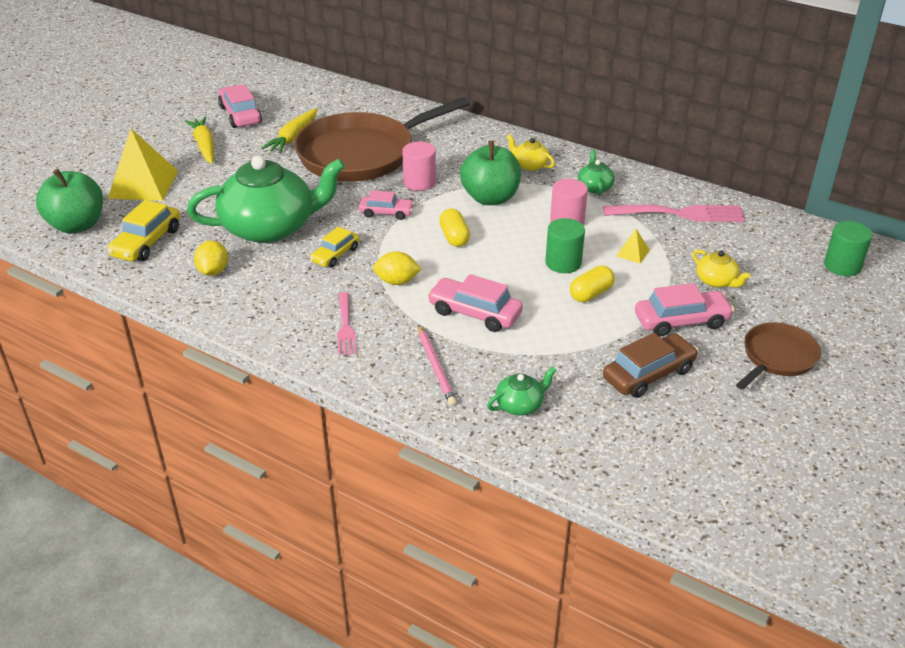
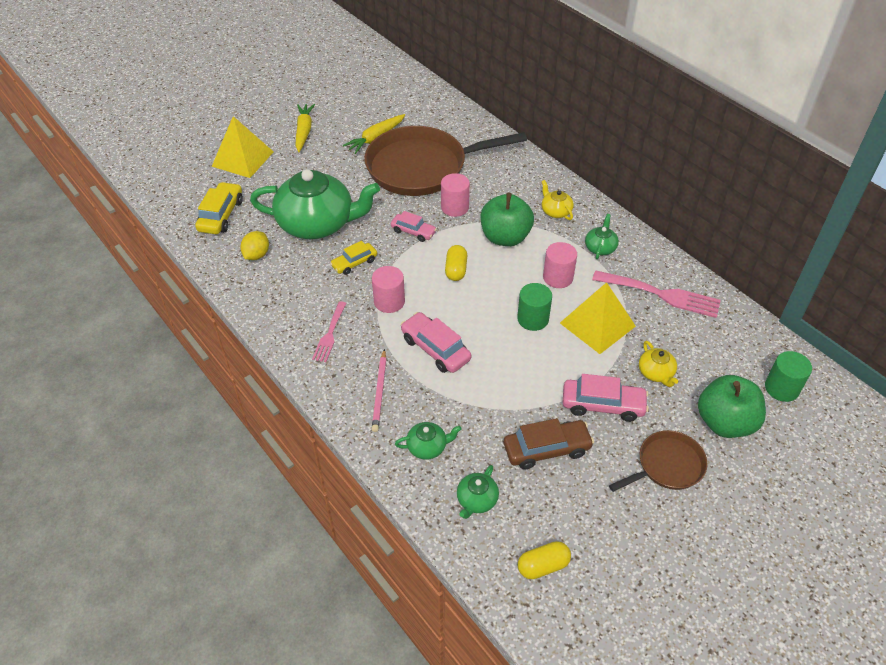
camera: 20 degrees right, 10 degrees up
(77, 225) = (179, 186): green apple -> green apple (725, 422)
(146, 242) = (221, 215): yellow car -> yellow car turned 150 degrees clockwise
(240, 115) = (345, 106): pink car -> none
(397, 281) = (389, 301): yellow lemon -> pink cylinder
(591, 294) = (540, 356): yellow capsule -> yellow capsule (543, 566)
(603, 440) = (476, 500): none -> green teapot
(632, 253) = (597, 324): yellow pyramid -> yellow pyramid, size x2.32

